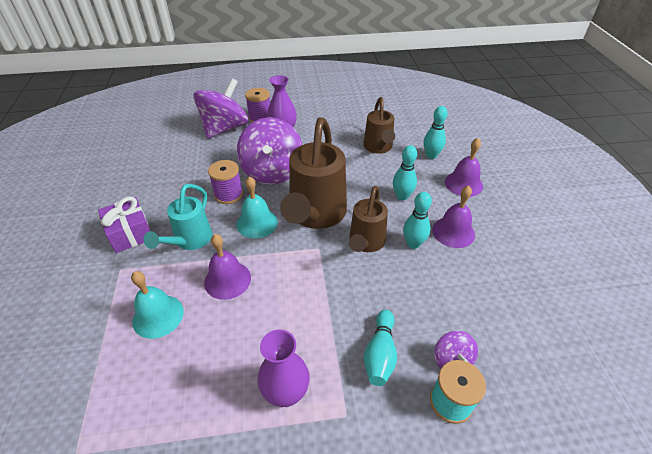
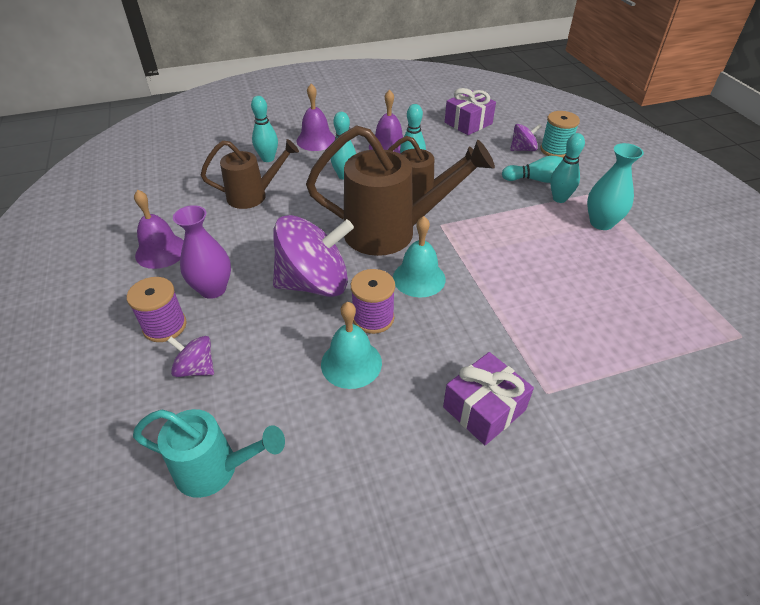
camera: 100 degrees left, 0 degrees up
(158, 316) = (587, 327): turquoise bell -> turquoise bell (351, 363)
(190, 241) = (471, 334): turquoise watering can -> turquoise watering can (215, 469)
(225, 128) = (196, 368): purple spinning top -> purple spinning top, size x0.47
(227, 280) = (513, 283): purple bell -> purple bell (161, 251)
(286, 392) = (601, 223): purple vase -> turquoise vase
(339, 364) = (559, 199): none -> turquoise bowling pin
(515, 315) = (468, 123): none -> purple gift

